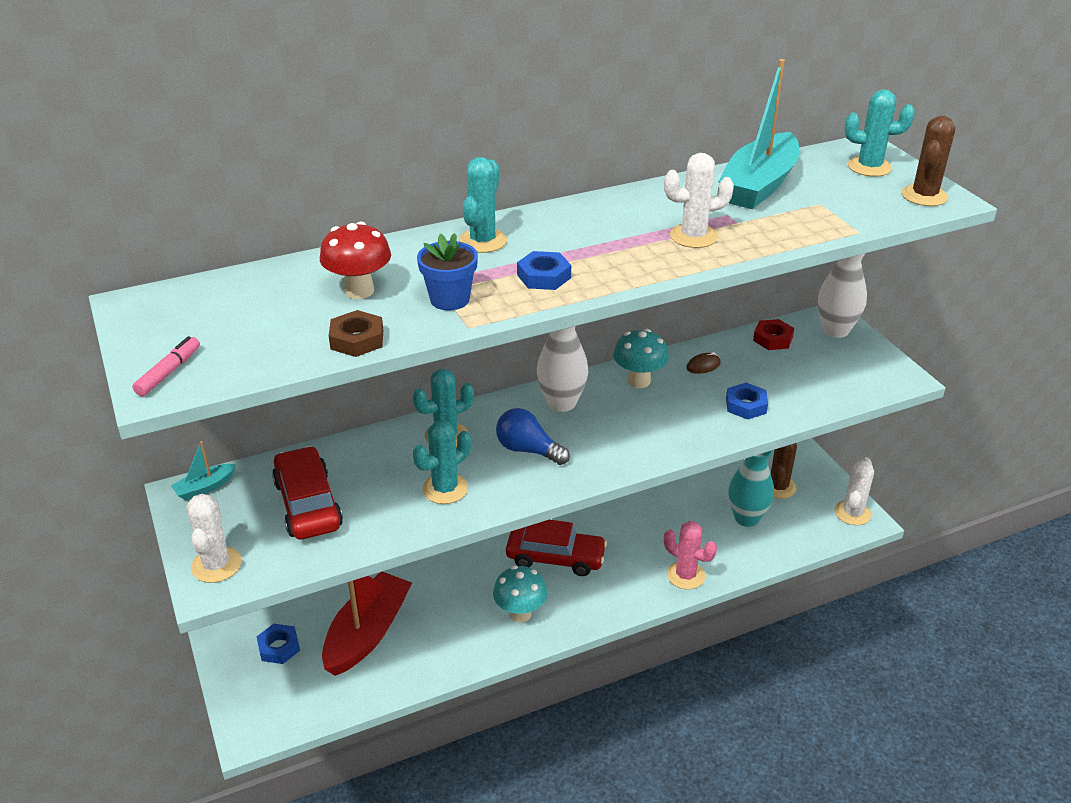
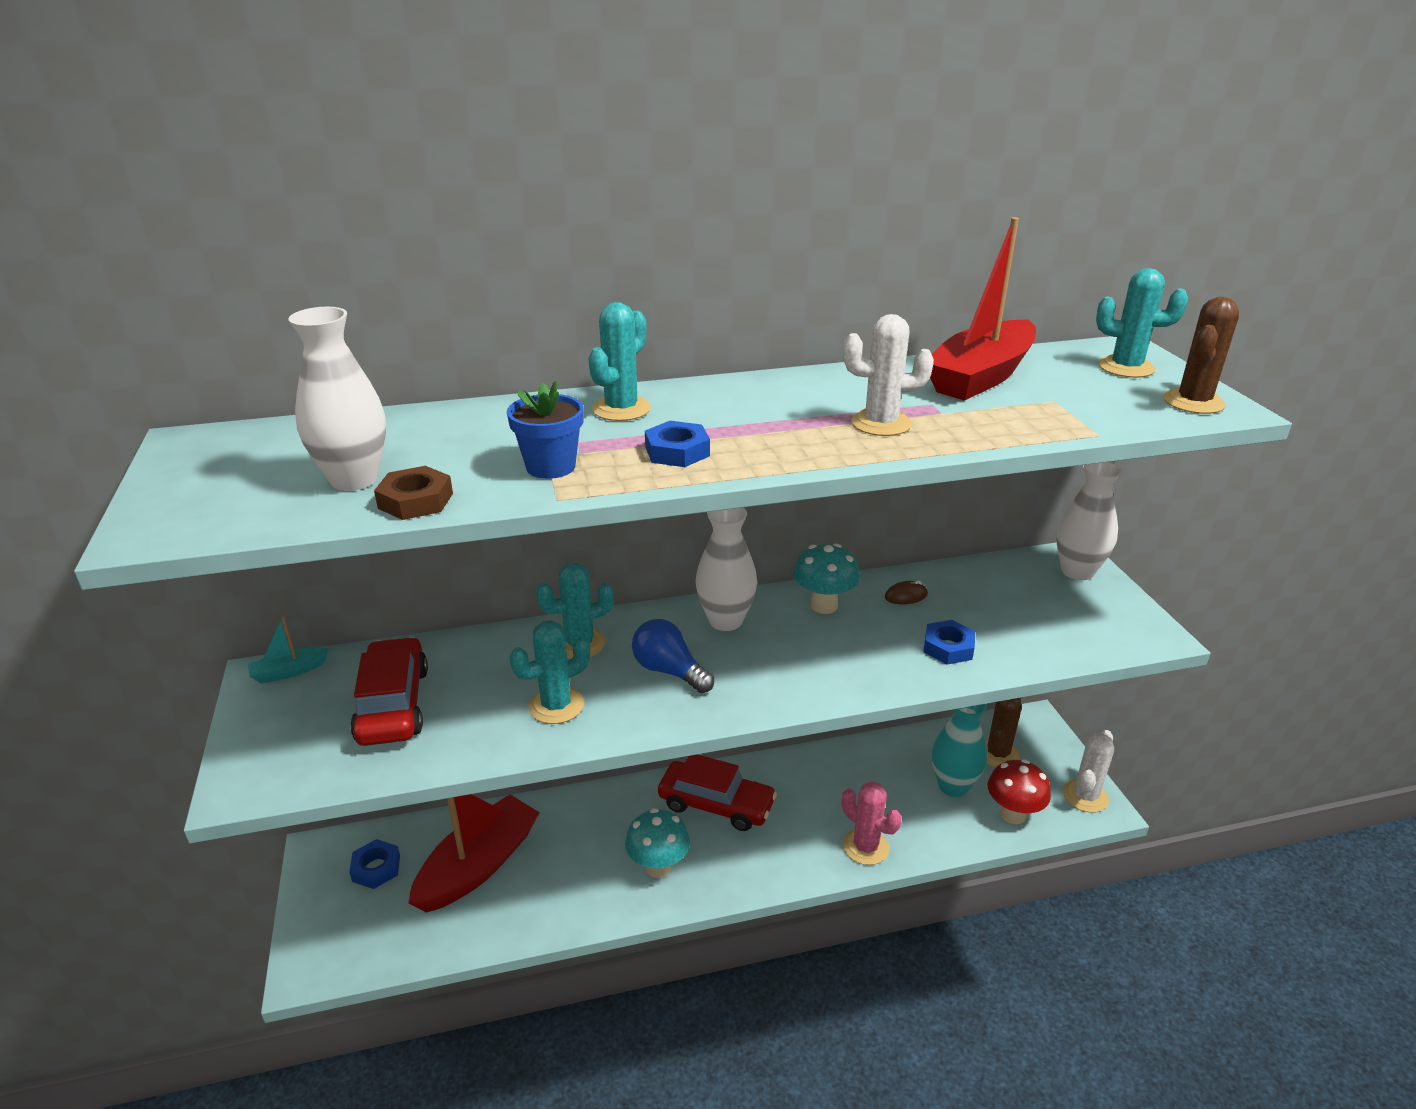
camera: 10 degrees right, 5 degrees down
(168, 372) = (174, 516): pink marker -> none
(216, 565) = (260, 764): white cactus -> none
(296, 326) = (354, 479): none -> white vase
(359, 291) = (449, 449): red mushroom -> red mushroom (1012, 814)
(759, 185) = (980, 377): turquoise boat -> red boat
(773, 339) = (997, 574): red nut -> none

